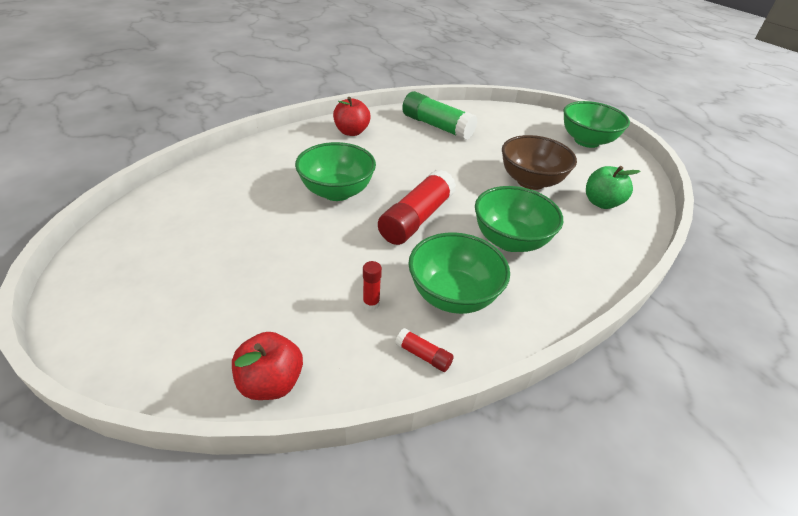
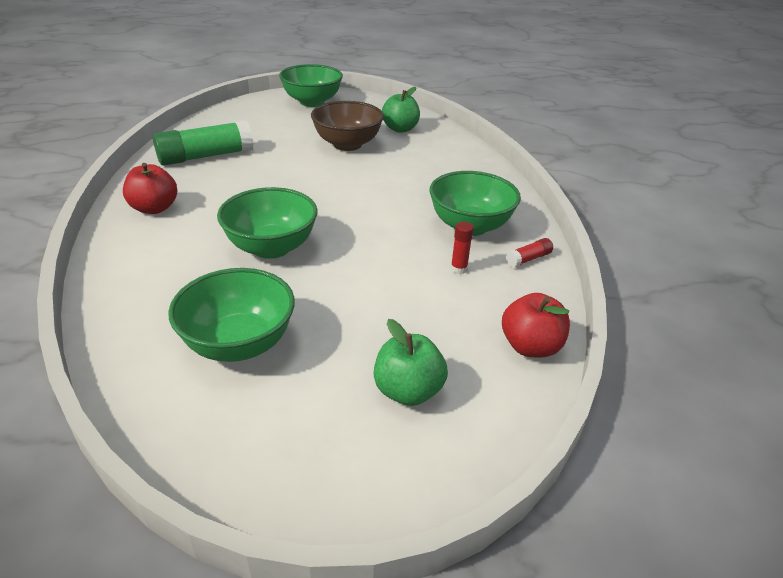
camera: 65 degrees left, 5 degrees down
(189, 309) = (408, 391): none -> green apple
(416, 218) = (356, 213): red glue stick -> none
(510, 240) = (419, 180): green bowl -> green bowl (239, 343)

